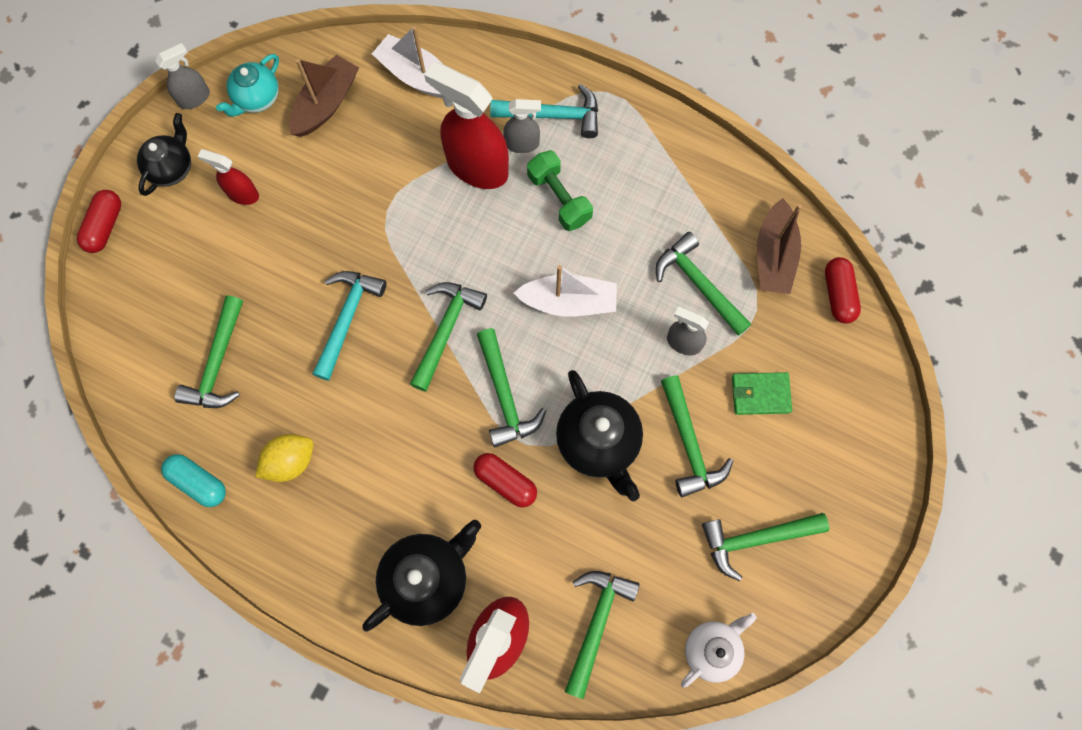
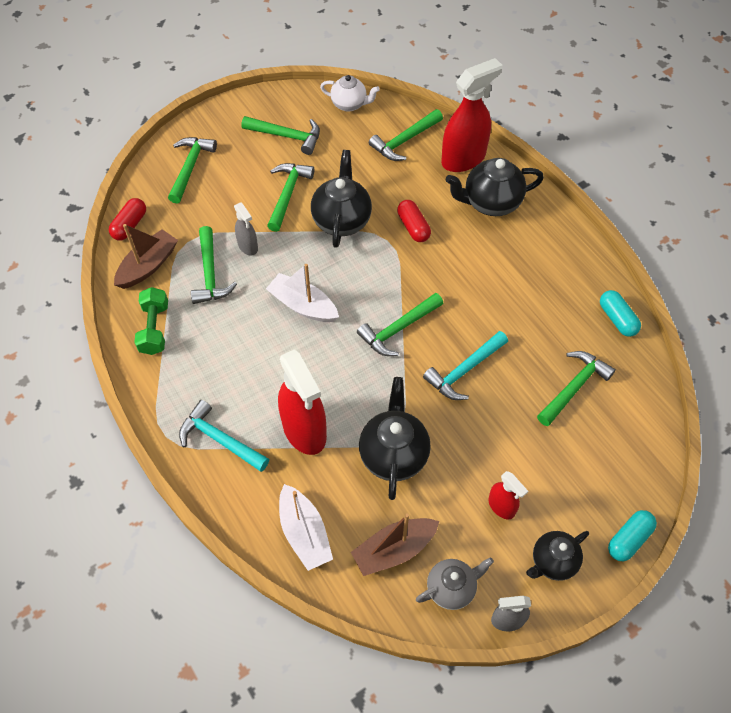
camera: 150 degrees left, 15 degrees down
(105, 226) = (629, 539): red capsule -> turquoise capsule
(257, 98) = (451, 588): turquoise teapot -> grey teapot
(290, 461) = (548, 302): yellow lemon -> none
(374, 189) = (394, 454): none -> black teapot
(505, 395) = (383, 272): green hammer -> green hammer (190, 167)
(522, 144) = (259, 430): grey spray bottle -> none
(559, 198) = (260, 376): green dumbbell -> green dumbbell (154, 328)
(712, 649) = (349, 104): white teapot -> white teapot turned 150 degrees counterclockwise
(760, 394) = (224, 198): green wallet -> none

